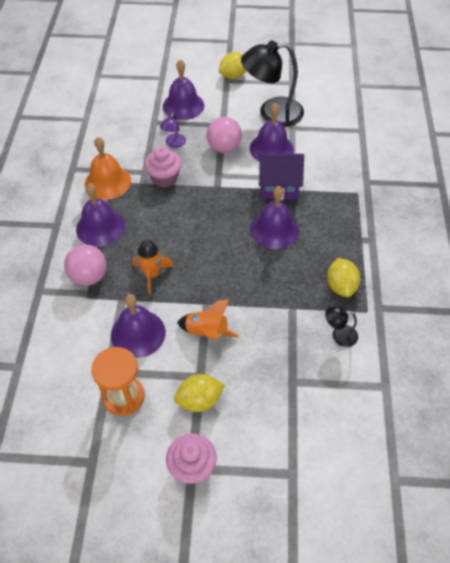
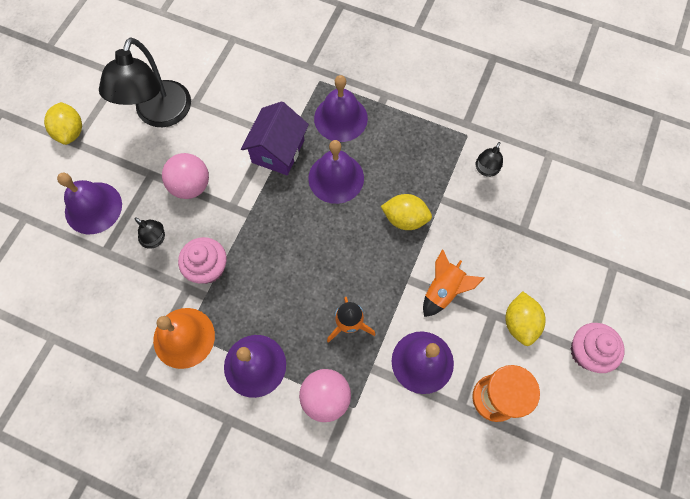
camera: 70 degrees left, 15 degrees up
(174, 144) = (156, 240): purple lamp -> black lamp
(271, 148) = (217, 136): purple bell -> purple bell (340, 118)
(341, 286) = (431, 145): yellow lemon -> yellow lemon (405, 219)

